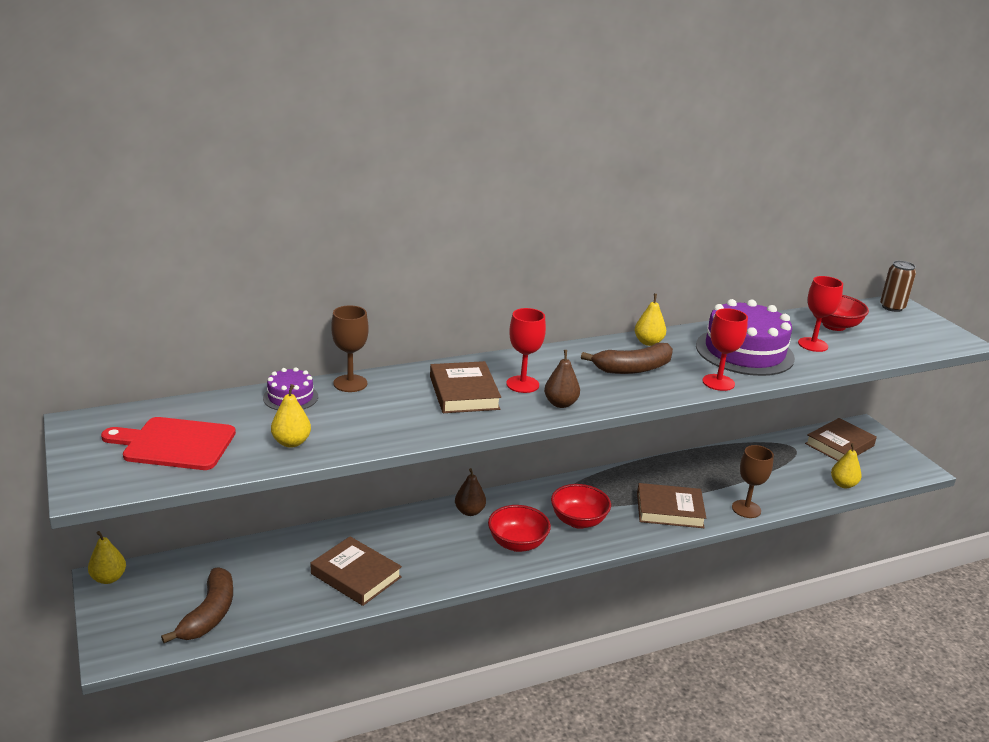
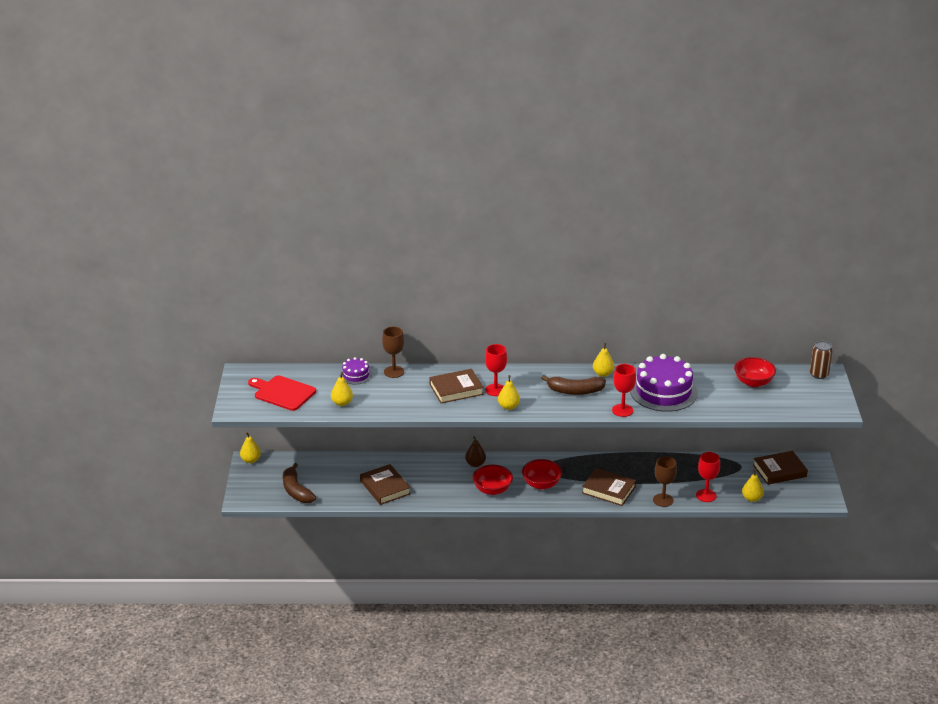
camera: 25 degrees right, 5 degrees up
(209, 614) = (296, 491): brown banana -> brown banana turned 120 degrees clockwise
(464, 393) = (456, 389): brown book -> brown book turned 60 degrees clockwise
(560, 404) = (508, 407): brown pear -> yellow pear
(812, 344) = (719, 394): red goblet -> red goblet (706, 495)

